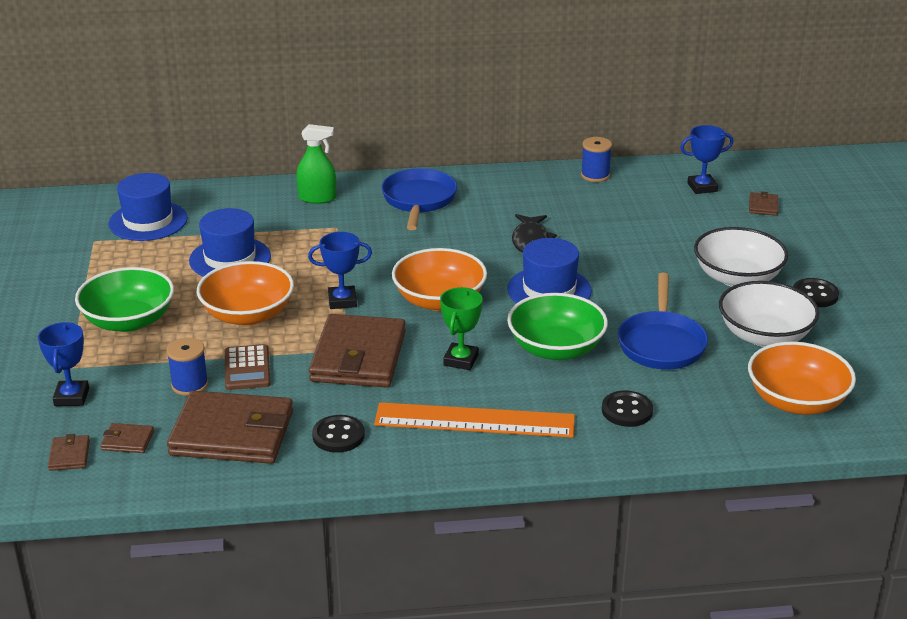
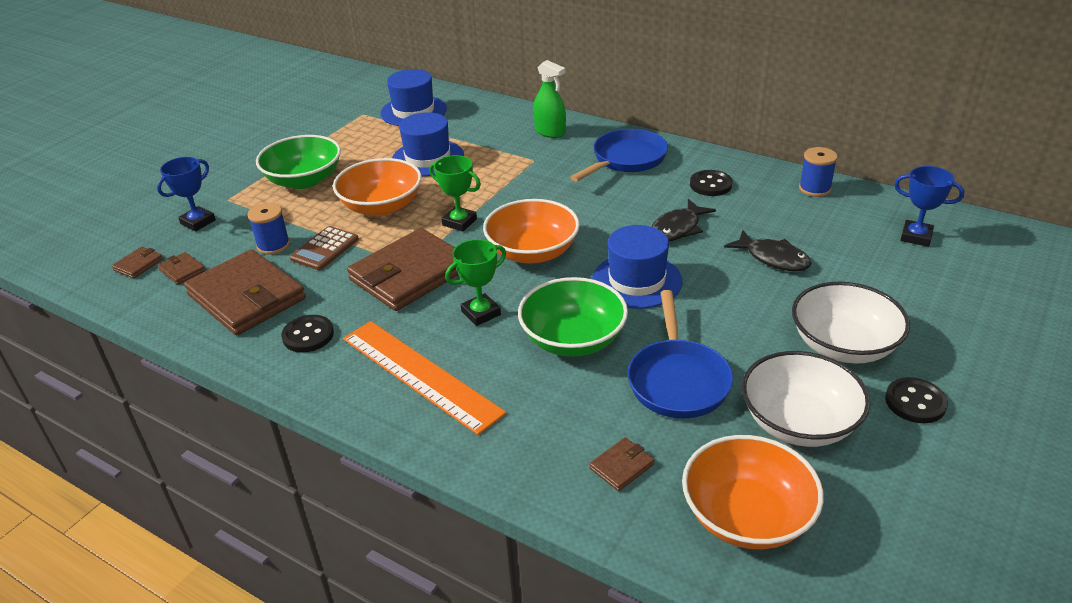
camera: 40 degrees right, 5 degrees up
(342, 301) = (459, 222): blue trophy -> green trophy
(625, 237) = (773, 258): none -> black fish
(627, 411) = (559, 434): black button -> black button (710, 185)
(661, 343) = (678, 380): blue pan -> blue pan turned 45 degrees counterclockwise
(763, 206) = (965, 280): brown wallet -> brown wallet (622, 466)

